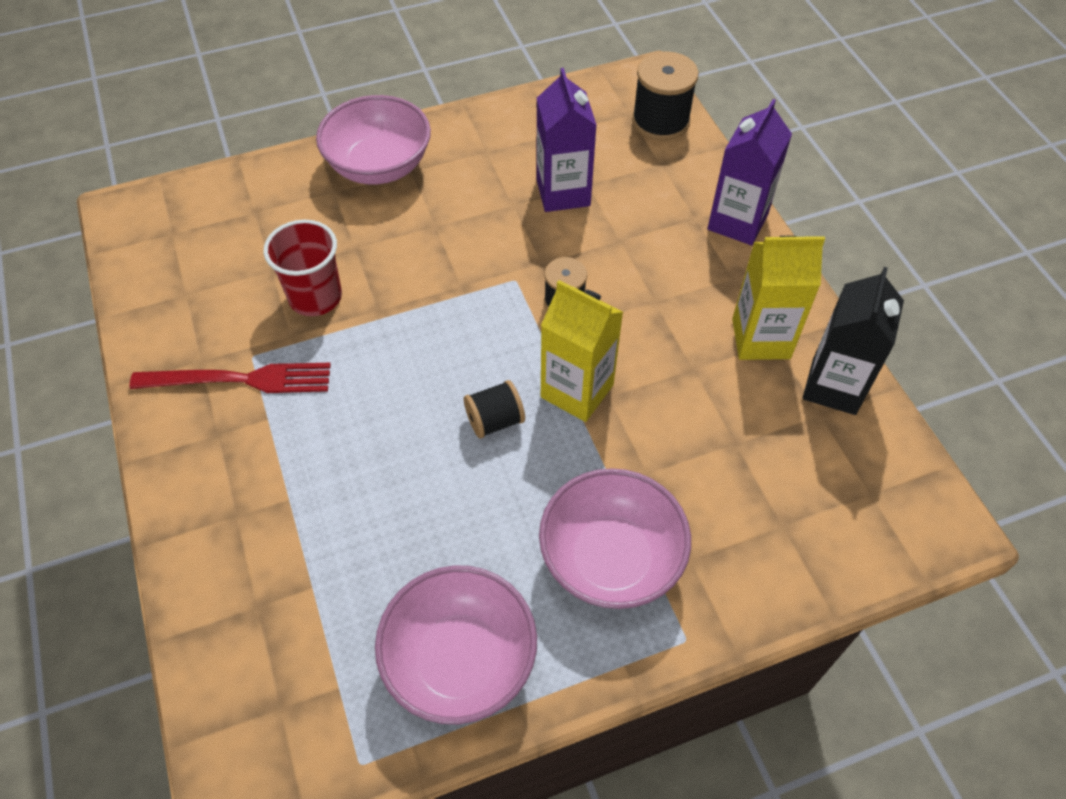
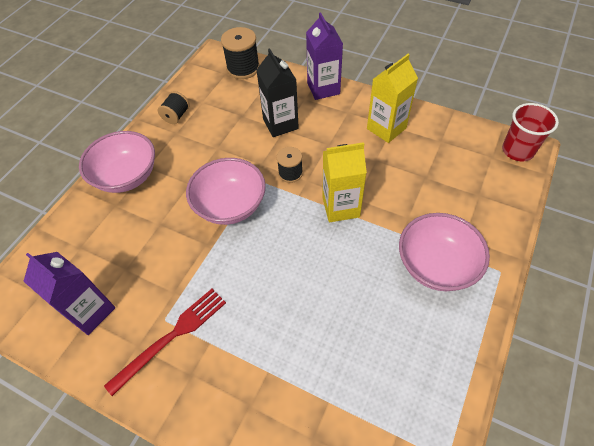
camera: 40 degrees left, 0 degrees up
(315, 297) = (166, 263): red cup -> red cup (517, 150)
(460, 660) = (431, 367): pink bowl -> pink bowl (230, 205)
(495, 421) = (321, 249): black spool -> black spool (176, 116)
(563, 192) = (234, 127): purple carton -> purple carton (90, 311)
(834, 386) = (433, 126): black carton -> black carton (280, 124)

